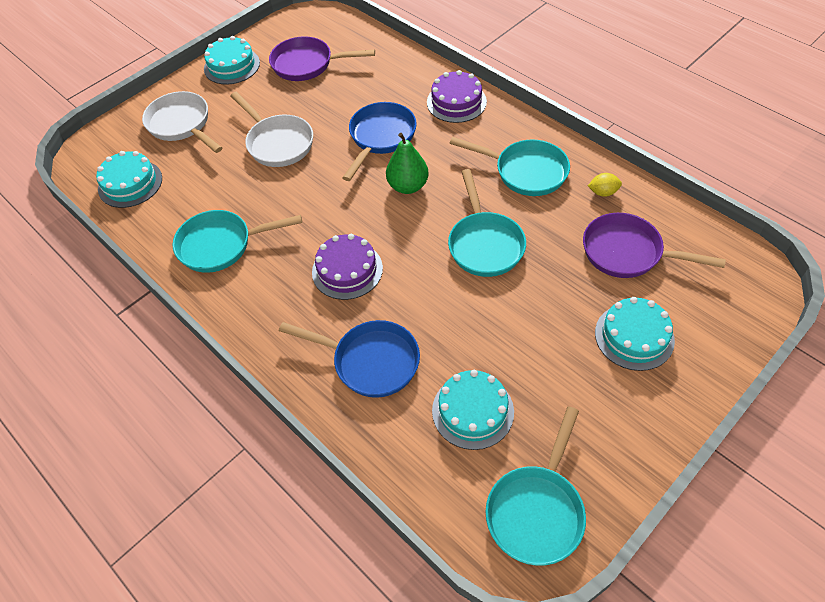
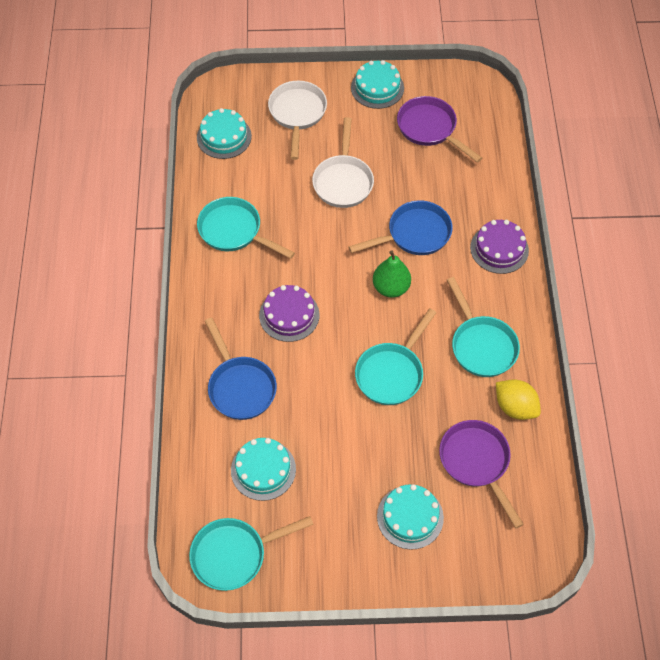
camera: 40 degrees right, 5 degrees up
(603, 192) = (515, 407): yellow lemon -> yellow lemon, size x1.70

